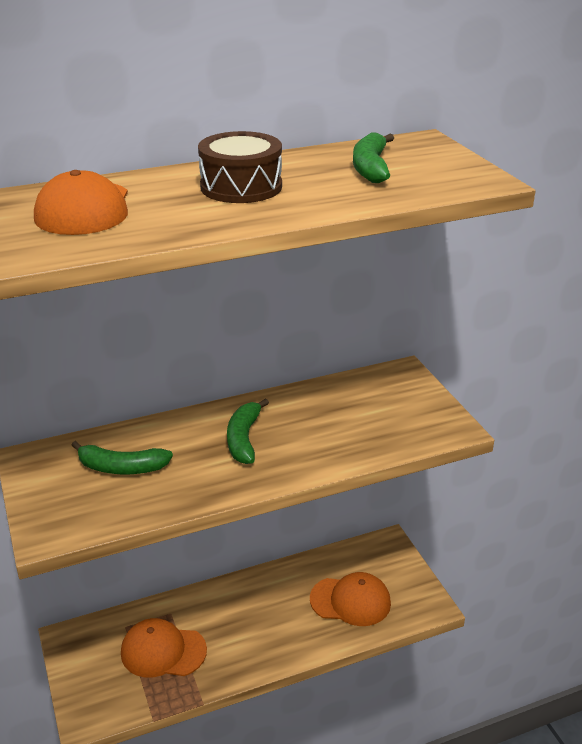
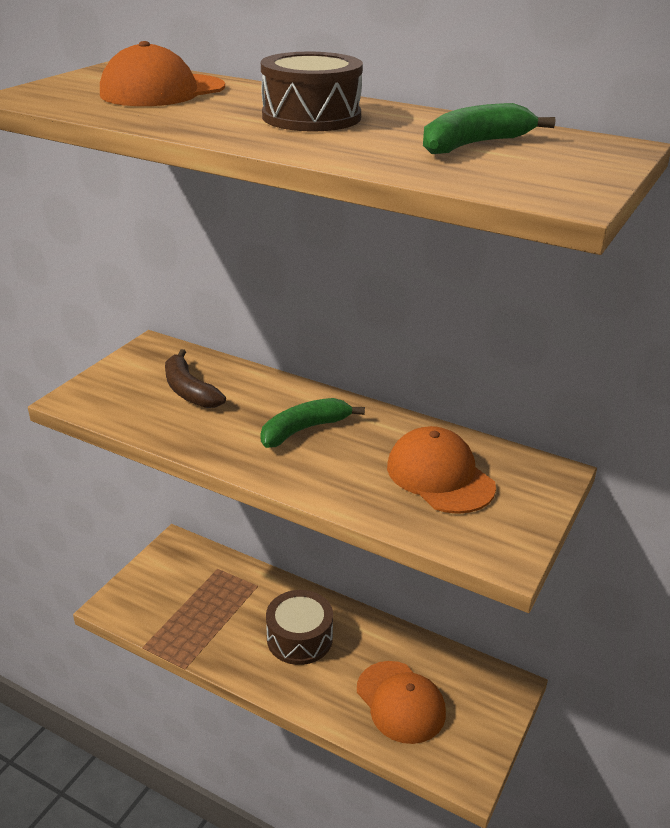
camera: 50 degrees right, 0 degrees up
(121, 468) = (189, 390): green banana -> brown banana
(163, 651) = (214, 607): orange cap -> orange cap (440, 476)
(246, 619) = (299, 638): none -> brown drum

